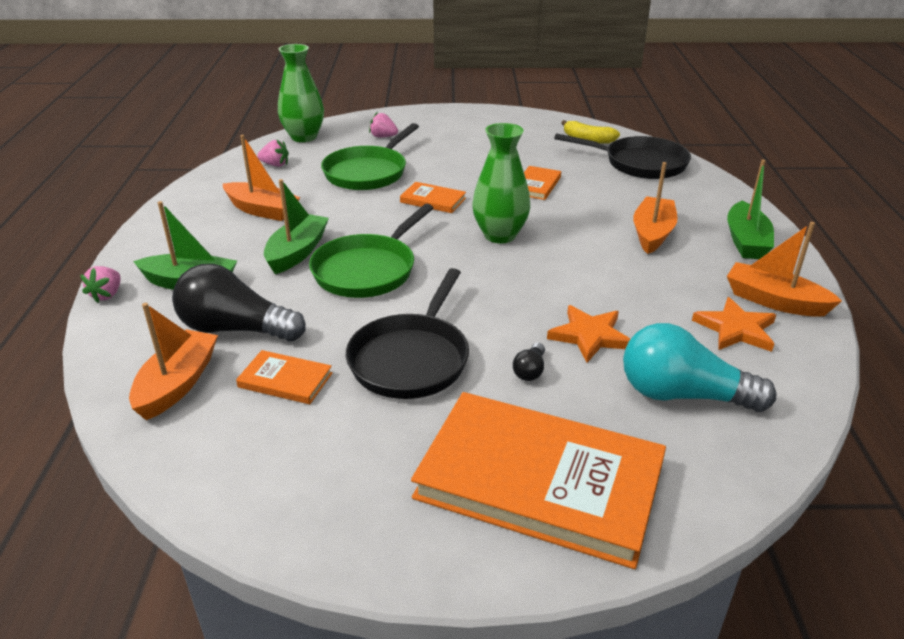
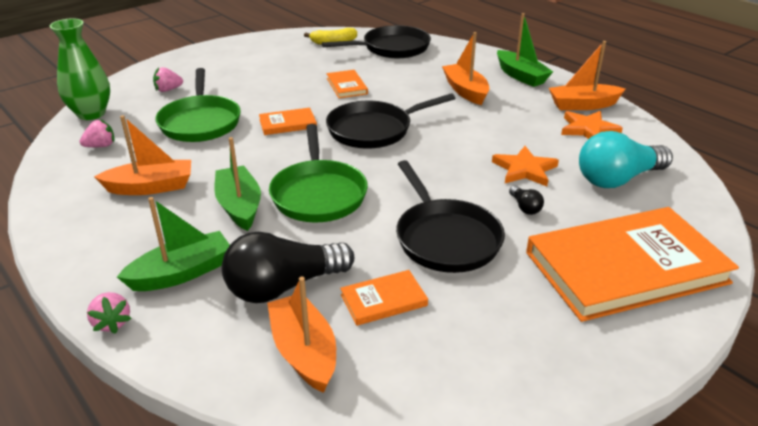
camera: 40 degrees left, 0 degrees up
(500, 235) = (374, 130): green vase -> black pan

